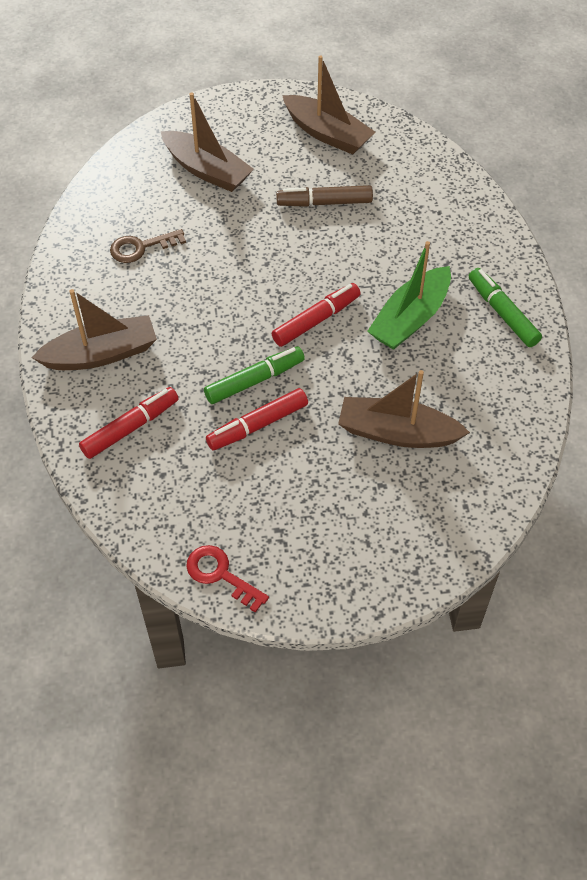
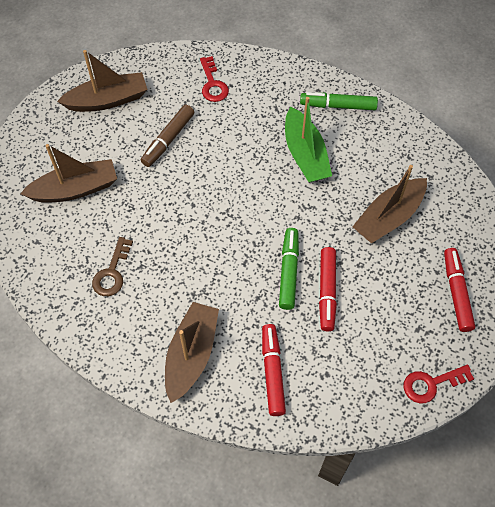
camera: 55 degrees left, 5 degrees up
(316, 320) = (265, 206): red marker -> red marker (456, 292)
(425, 197) = (213, 84): none -> red key

